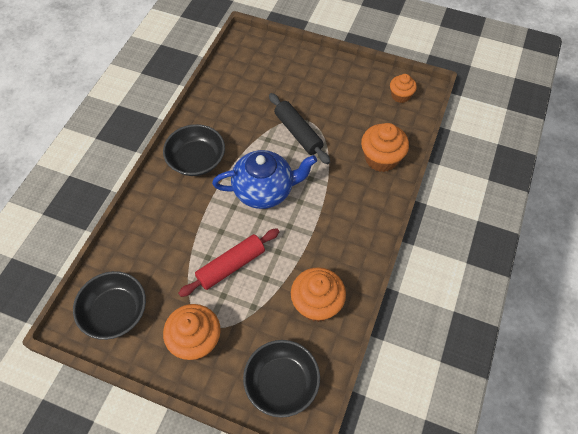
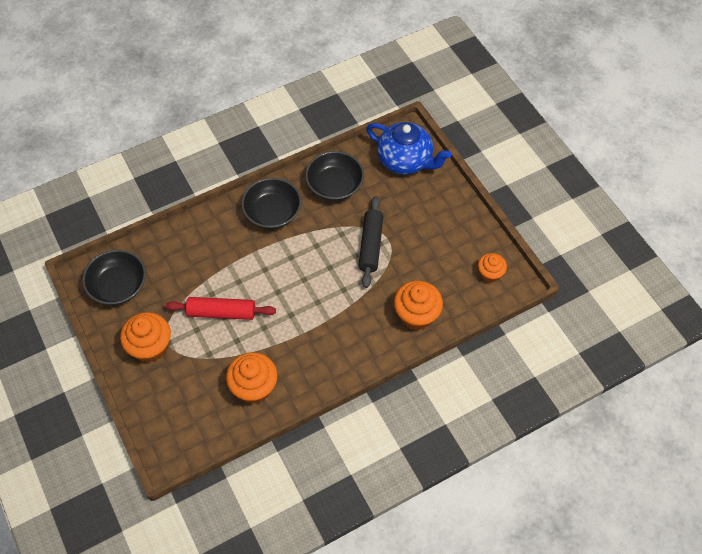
camera: 40 degrees right, 0 degrees up
(264, 190) = (299, 273): blue teapot -> blue teapot (405, 160)
(281, 383) = (178, 420): black bowl -> black bowl (335, 185)

